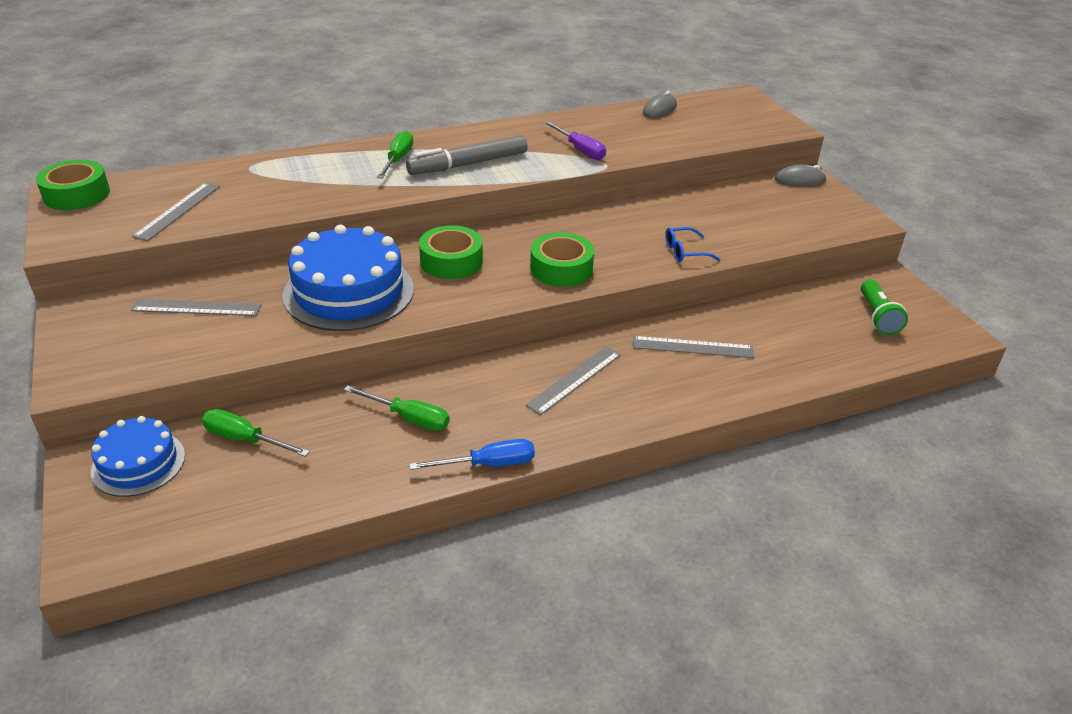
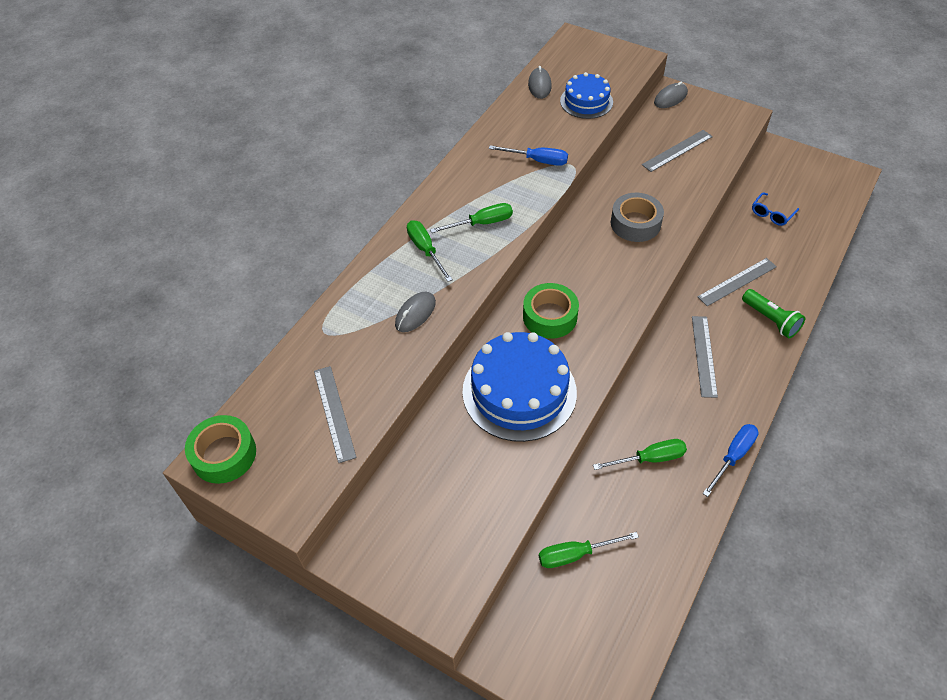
camera: 35 degrees left, 15 degrees up
(138, 463) = (535, 627): blue cake -> blue cake (586, 101)
(196, 308) = (436, 483): grey ruler -> grey ruler (677, 150)
(328, 188) = (415, 313): none -> grey mouse
(468, 164) = (482, 223): grey marker -> green screwdriver
(561, 269) = (624, 275): green tape -> none
(580, 150) = (537, 160): purple screwdriver -> blue screwdriver
(628, 242) = (635, 223): none -> grey tape
(685, 251) = (677, 209): blue glasses -> blue glasses (772, 214)
(877, 317) = (802, 188): green flashlight -> green flashlight (770, 320)

